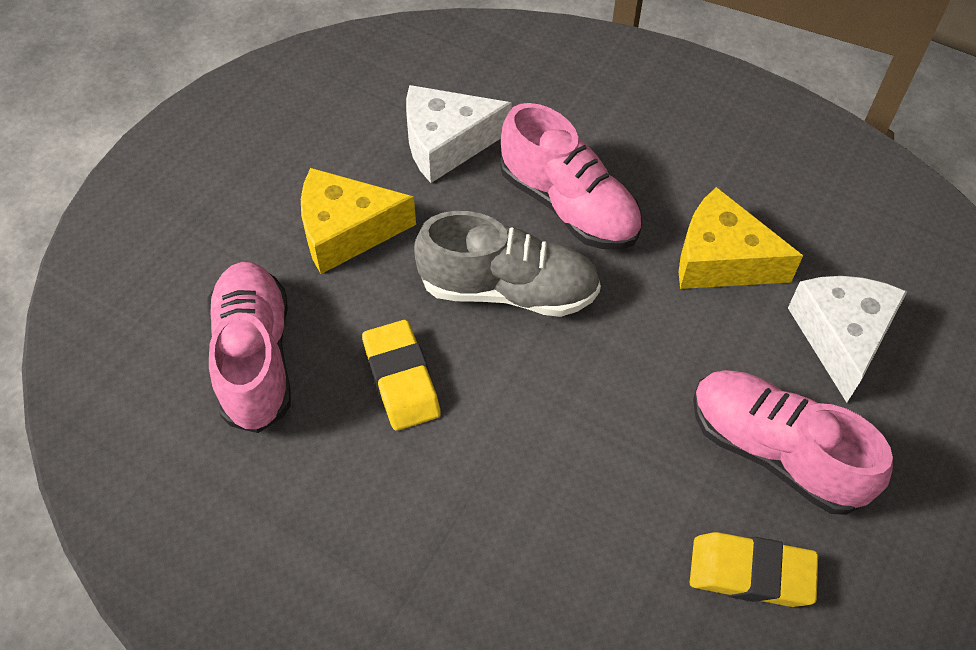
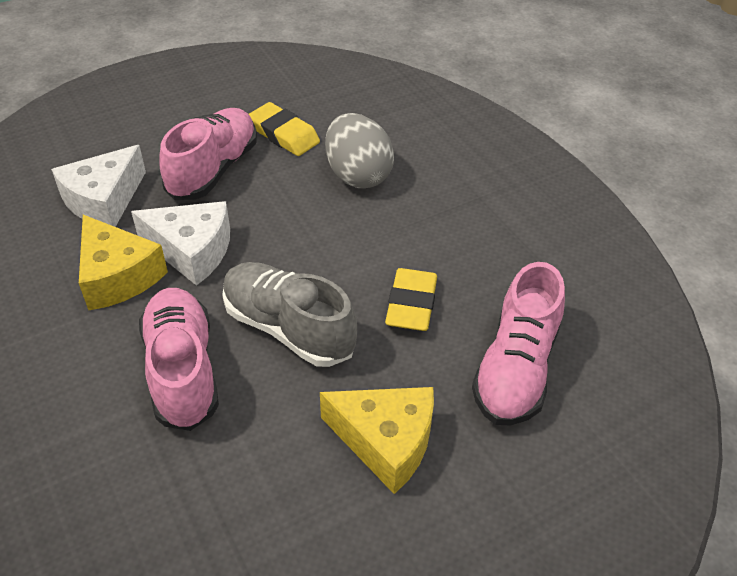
camera: 150 degrees left, 10 degrees down
(446, 143) = (232, 488): white cheese -> white cheese (192, 251)
(591, 548) = (358, 175): none -> grey egg
(775, 452) = (213, 169): pink shoe -> pink shoe turned 135 degrees counterclockwise

